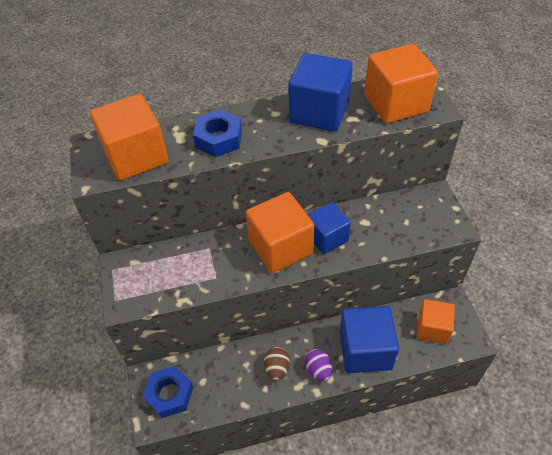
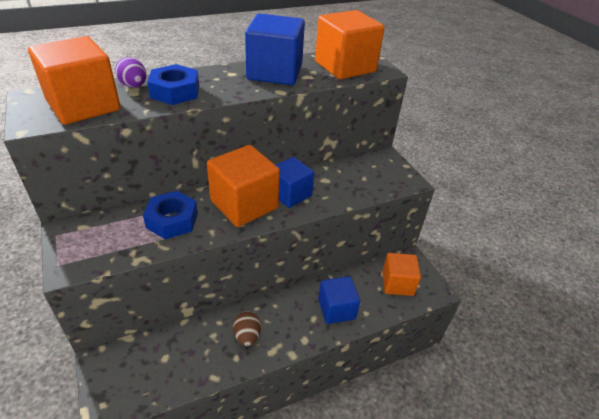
camera: 15 degrees left, 10 degrees down
(169, 394) = (126, 376): blue nut -> blue nut (172, 220)
(318, 370) = (291, 333): purple egg -> purple egg (134, 86)
(365, 350) = (336, 309): blue cube -> blue cube, size x0.65

